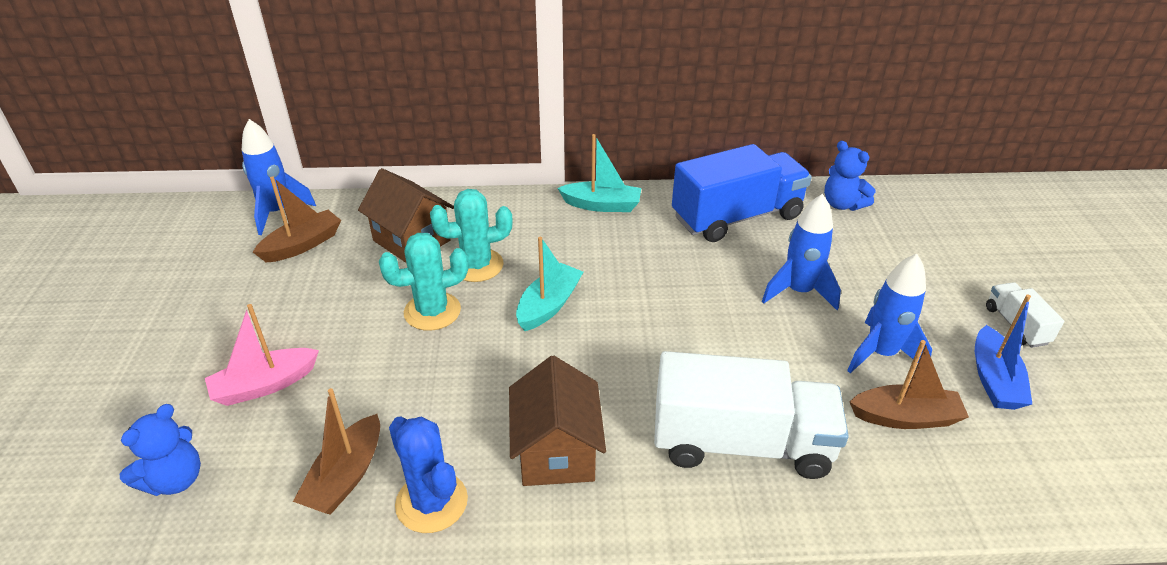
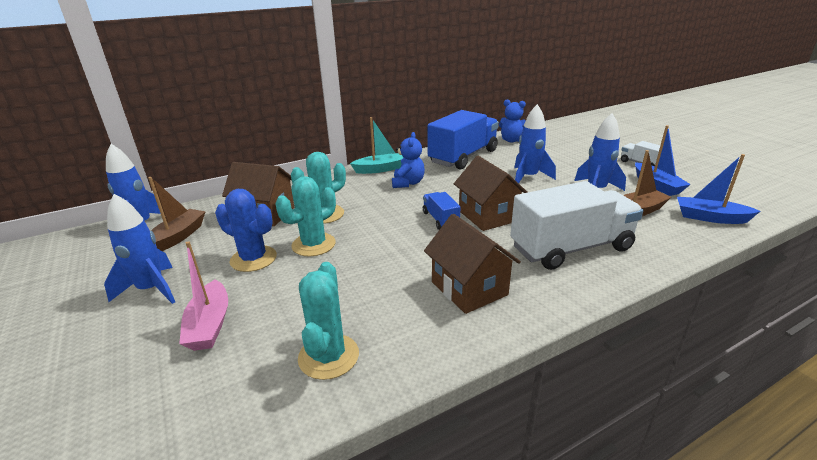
camera: 25 degrees left, 10 degrees down
(175, 479) = (169, 417): blue teddy bear -> blue teddy bear (408, 183)
(239, 314) = (151, 290): none -> blue rocket
(264, 385) = (209, 325): pink boat -> pink boat turned 45 degrees counterclockwise
(346, 476) = (328, 356): brown boat -> turquoise cactus
(431, 502) = (410, 347): blue cactus -> blue cactus (253, 259)
(549, 305) = (392, 220): turquoise boat -> none
(609, 327) = (440, 220): none -> blue truck
(677, 343) = (487, 216): none -> brown house
(1015, 474) = (710, 217): none -> blue boat

